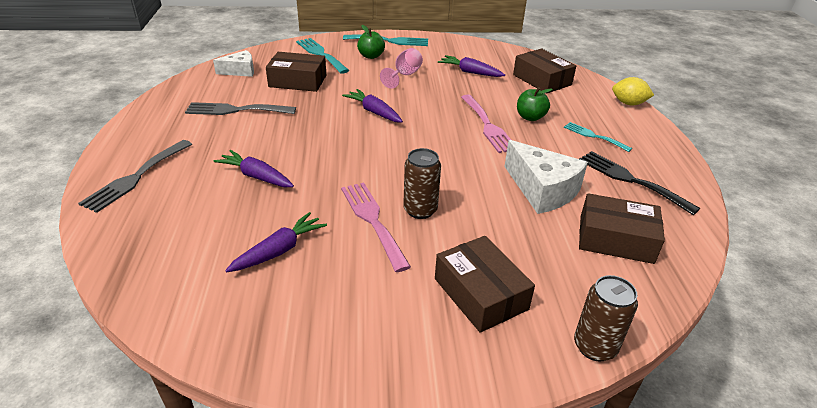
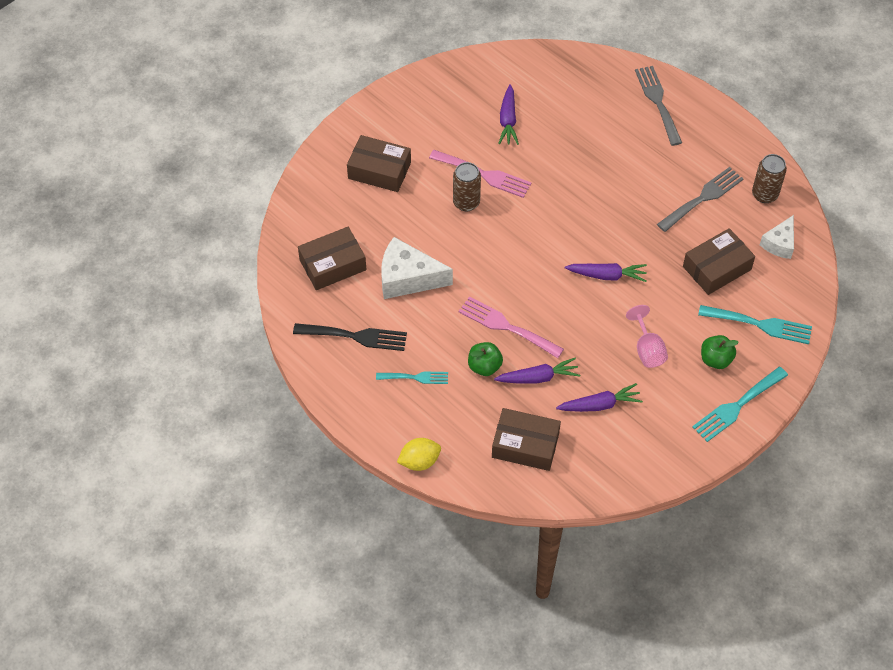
camera: 140 degrees right, 20 degrees up
(256, 176) = (593, 154): purple carrot -> purple carrot (538, 377)
(595, 347) = (302, 180): brown can -> brown can (764, 194)

